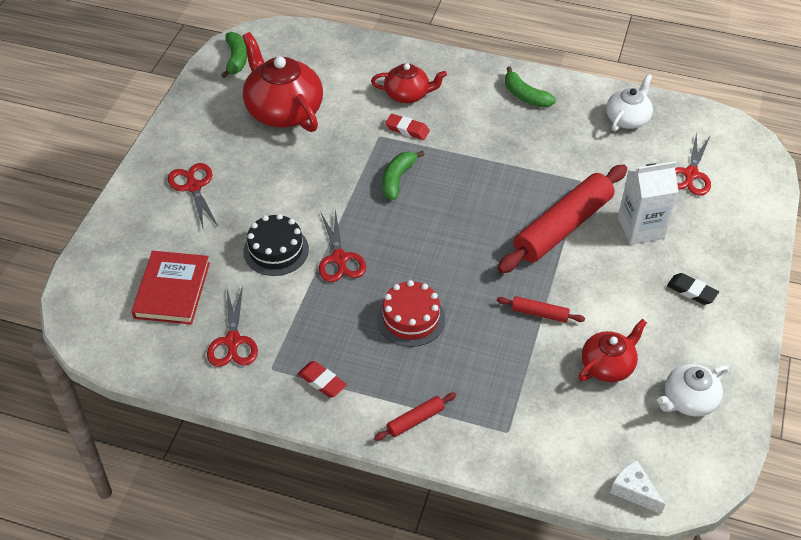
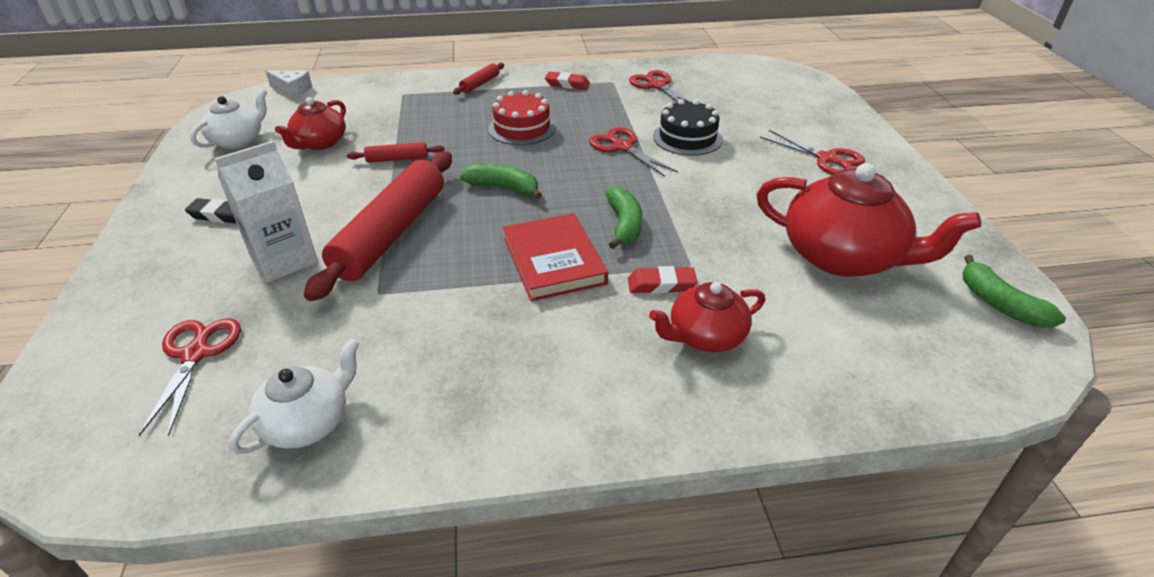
camera: 155 degrees right, 10 degrees down
(172, 290) = (740, 97): red book -> red book (554, 260)
(525, 96) = (513, 403): green banana -> green banana (504, 187)
(627, 119) = (308, 422): white teapot -> white teapot turned 150 degrees counterclockwise

